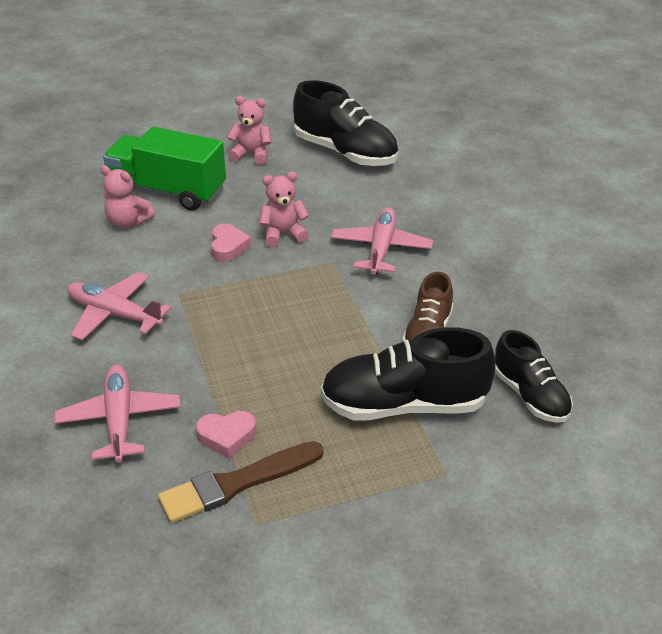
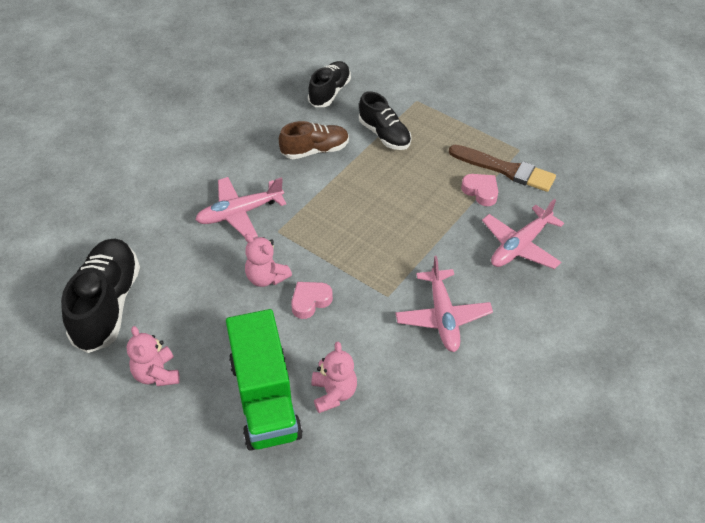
camera: 125 degrees left, 10 degrees up
(404, 405) = (384, 135): black shoe -> black shoe, size x0.62

